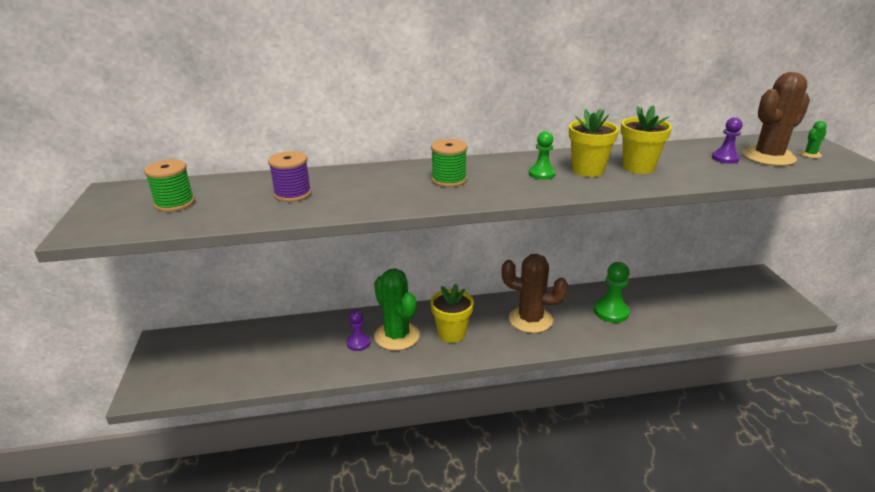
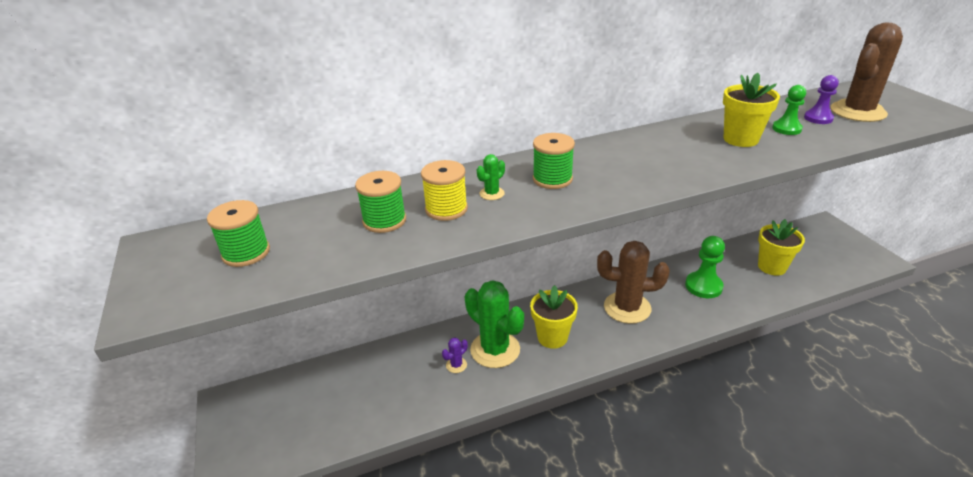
camera: 10 degrees left, 5 degrees up
(293, 194) = (384, 220): purple spool -> green spool
(347, 191) = (446, 209): none -> yellow spool
(358, 343) = (456, 365): purple pawn -> purple cactus
(542, 174) = (647, 159): green pawn -> green pawn (786, 129)
(588, 170) = (692, 149): yellow flower pot -> yellow flower pot (772, 267)
(810, 154) = (894, 104): green cactus -> green cactus (492, 193)

